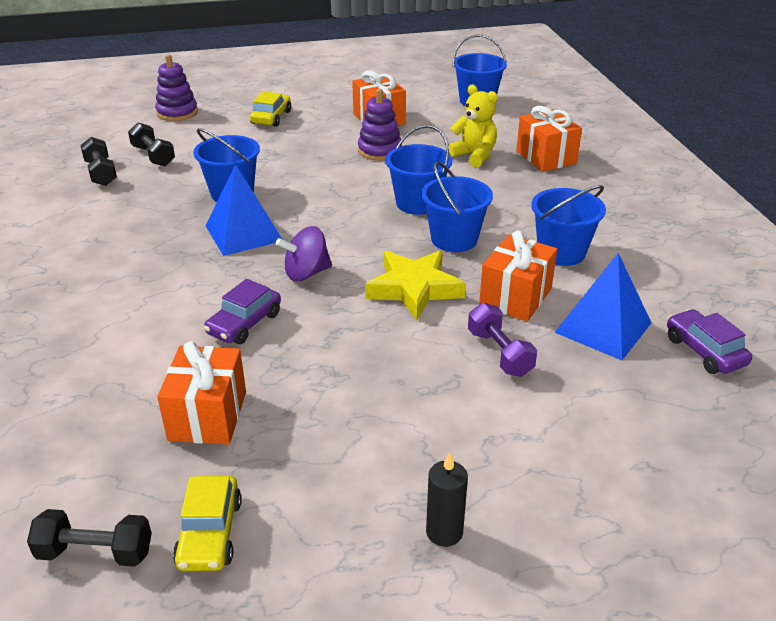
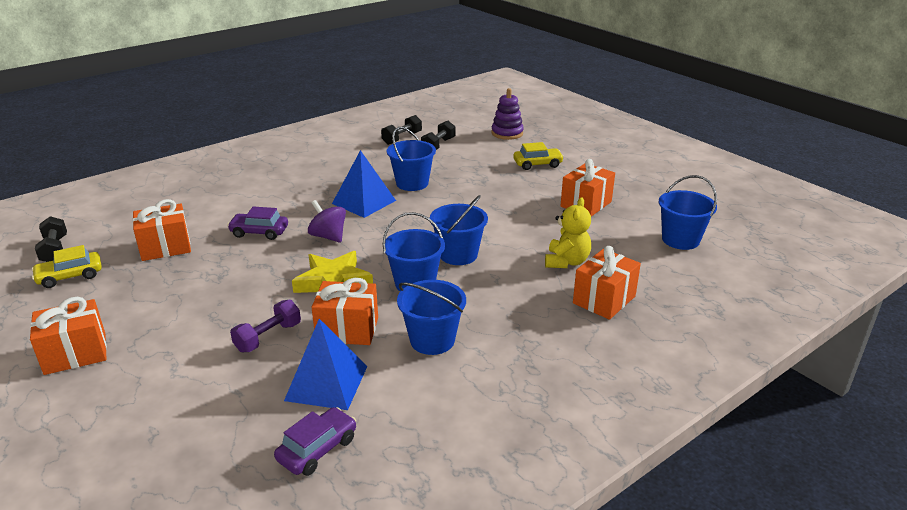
camera: 65 degrees right, 5 degrees down
(379, 151) = (530, 218): purple stacking toy -> none
(444, 532) = (75, 353): black candle -> orange gift

